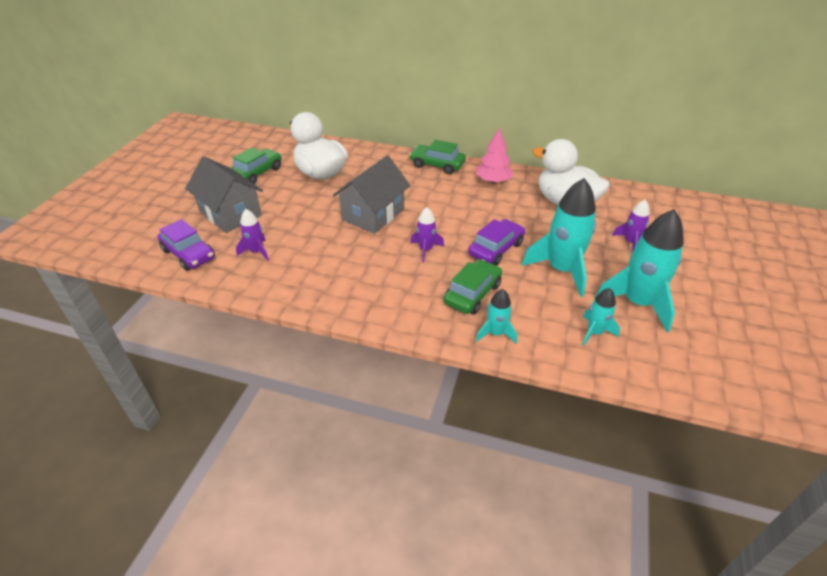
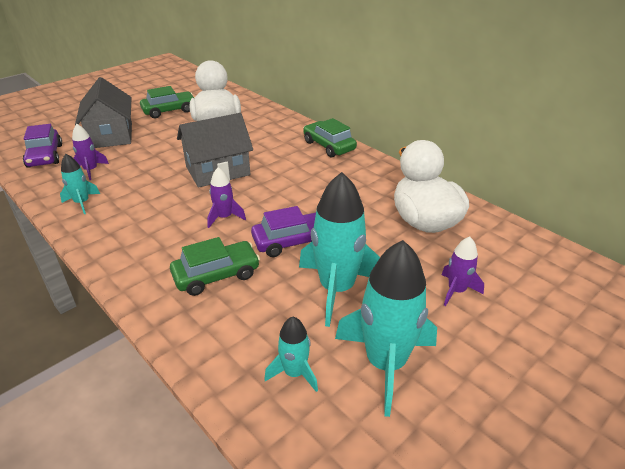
camera: 30 degrees right, 5 degrees down
(493, 181) = (368, 176): pink tree -> none
(495, 333) = (190, 324): turquoise rocket -> turquoise rocket (82, 203)

